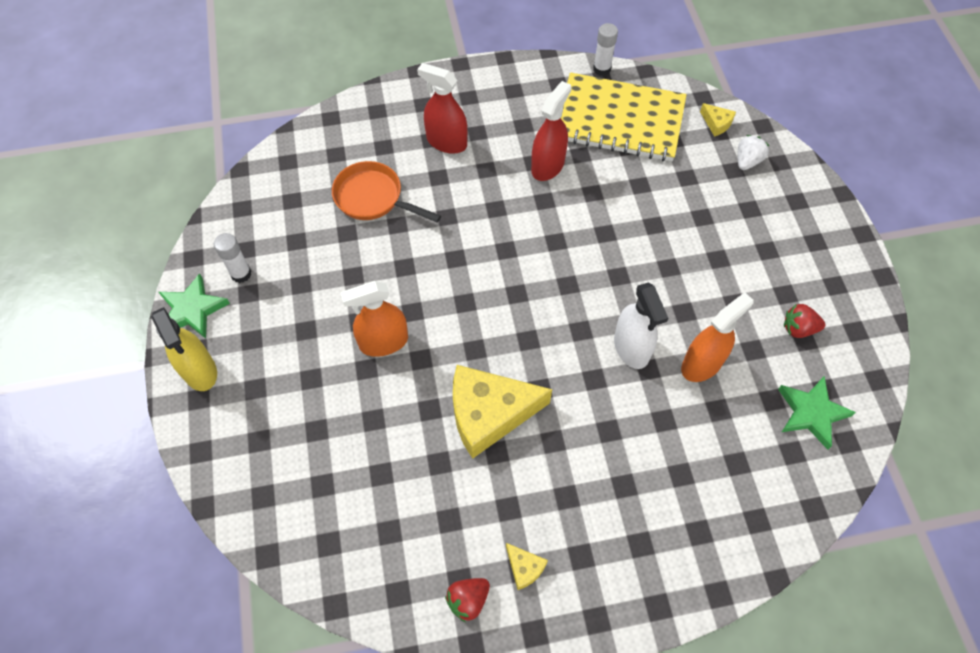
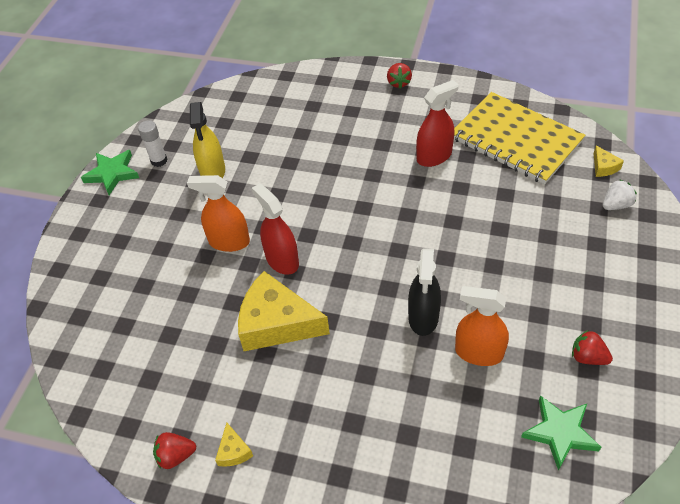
camera: 30 degrees right, 10 degrees down
(199, 371) = (91, 215): yellow spray bottle -> yellow spray bottle (213, 171)
(373, 198) = (283, 139): orange pan -> none
(446, 142) = (363, 116): red spray bottle -> red spray bottle (282, 260)
(463, 89) = (398, 83): none -> red strawberry
(602, 69) = (523, 98): white glue stick -> none
(631, 348) = (423, 317): white spray bottle -> black spray bottle
(702, 364) = (478, 353): orange spray bottle -> orange spray bottle turned 150 degrees counterclockwise

